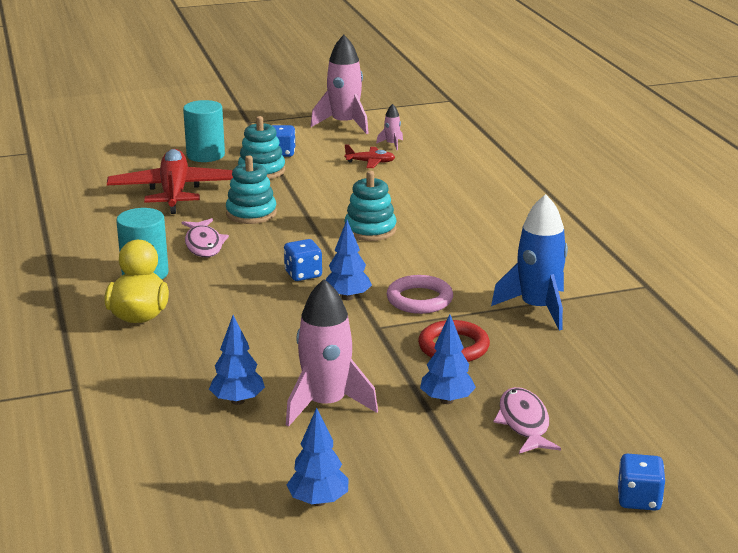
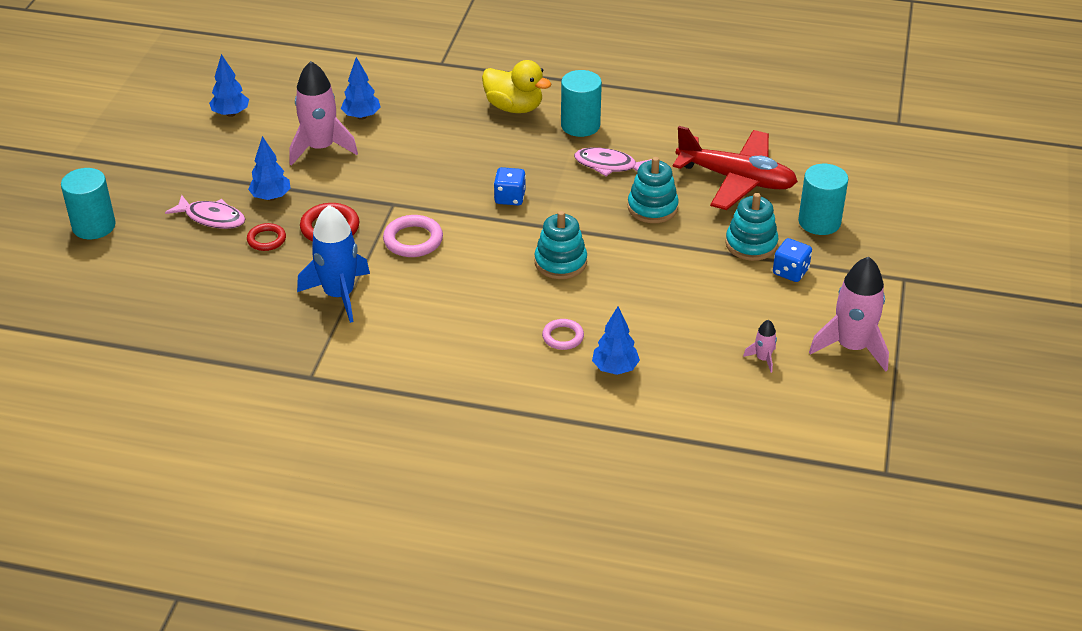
camera: 120 degrees right, 15 degrees up
(347, 297) = (451, 206): blue tree -> blue tree (615, 368)
(370, 162) = (721, 323): red plane -> none
(459, 207) = (563, 337): none -> pink ring
(514, 375) = (266, 239): none -> red ring
(639, 499) = (94, 226): blue dice -> turquoise cylinder

